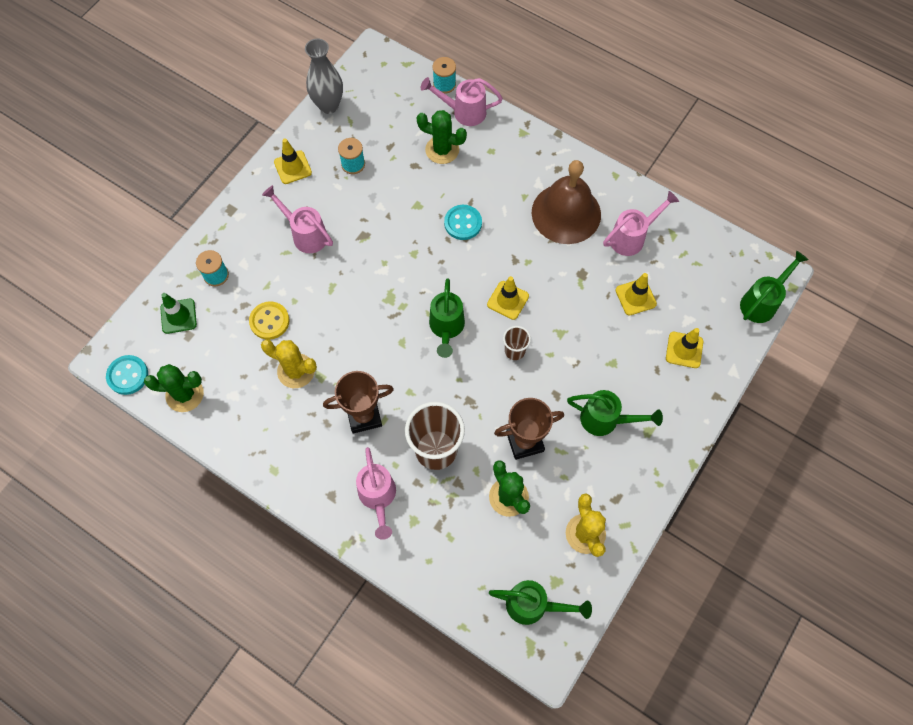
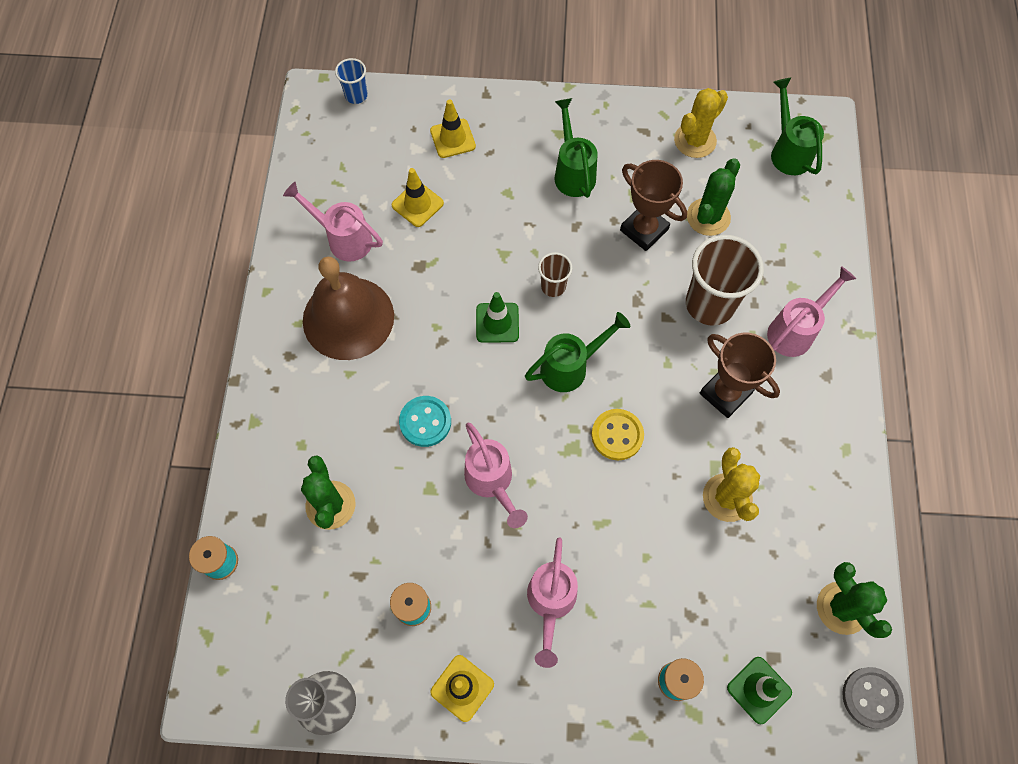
camera: 120 degrees left, 0 degrees up
(128, 375) = (871, 697): turquoise button -> grey button
(269, 321) = (690, 569): yellow button -> yellow button (617, 435)
(463, 112) = (256, 511): pink watering can -> pink watering can (492, 482)
(508, 300) = (497, 323): yellow traffic cone -> green traffic cone
(762, 302) = (356, 95): green watering can -> blue cup

